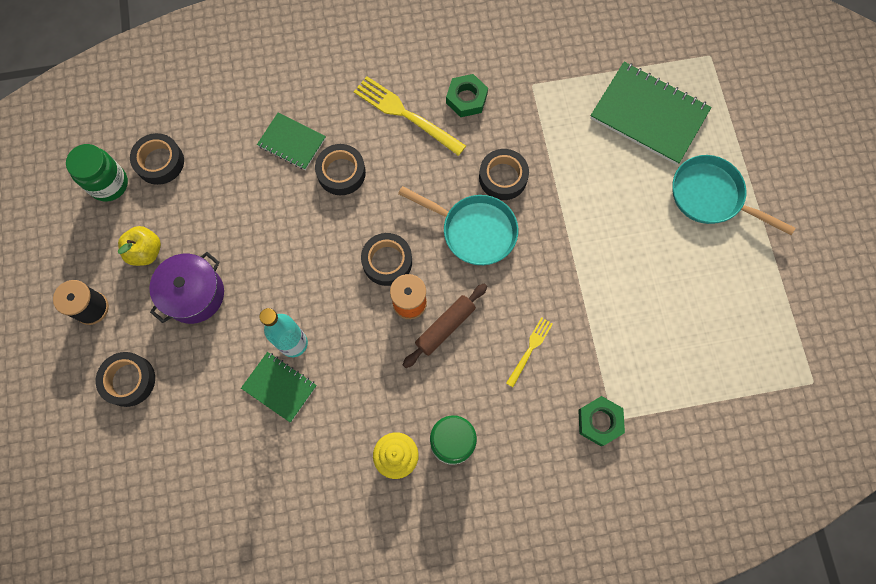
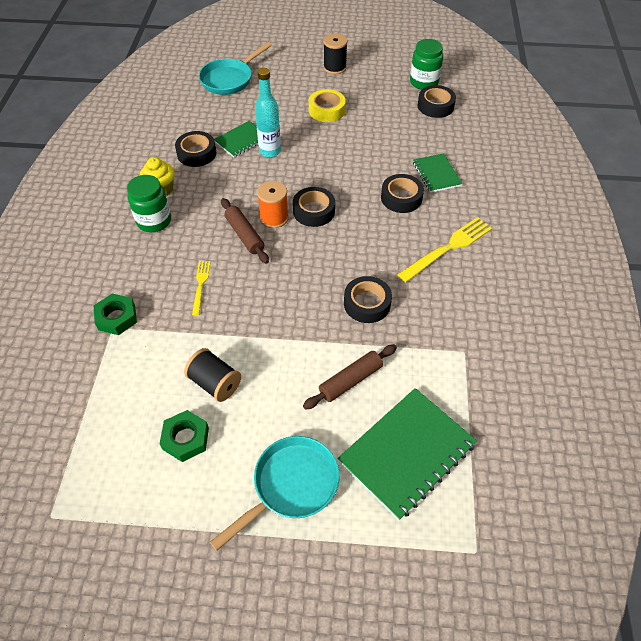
camera: 105 degrees right, 20 degrees down
(129, 380) = (279, 77): black tape -> black tape (196, 153)
(146, 252) = (366, 93): yellow apple -> none
(194, 294) = (326, 110): purple pot -> yellow tape
(292, 142) = (436, 174): green notebook -> green notebook turned 60 degrees counterclockwise
(466, 98) = (457, 295): green nut -> green nut (186, 438)
(474, 231) = (321, 271): turquoise pan -> turquoise pan (229, 79)
(530, 349) = (201, 285): yellow fork -> yellow fork turned 135 degrees counterclockwise
(595, 173) = (350, 380): none -> brown rolling pin
(640, 291) = (215, 383): none -> black spool

